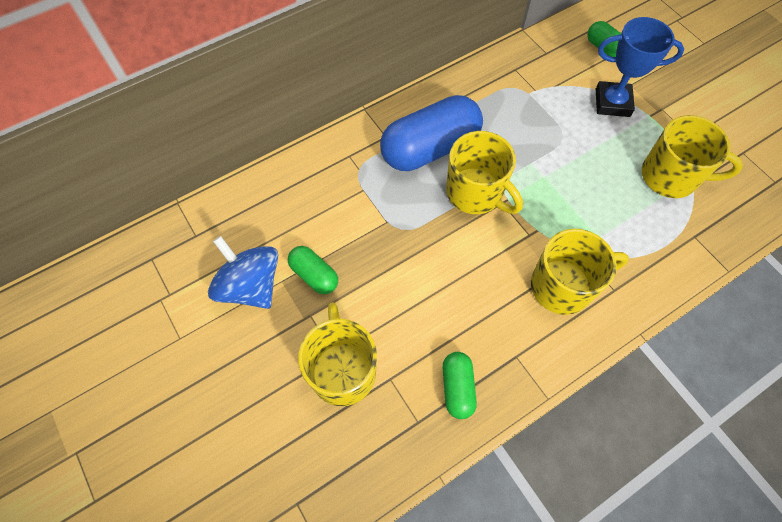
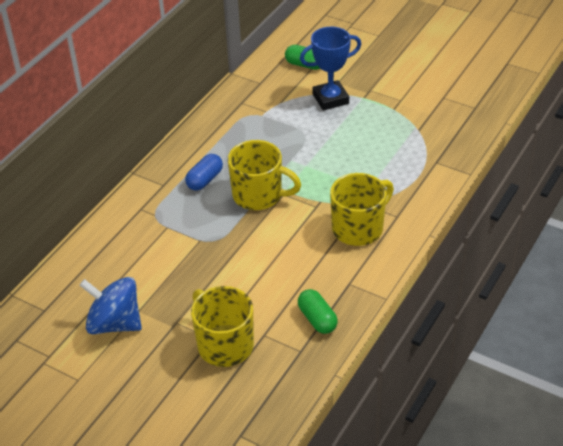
camera: 25 degrees left, 20 degrees down
(314, 275) = (163, 296): green capsule -> none
(430, 148) = (205, 180): blue capsule -> blue capsule, size x0.50
(671, 176) = (399, 131): yellow mug -> none

